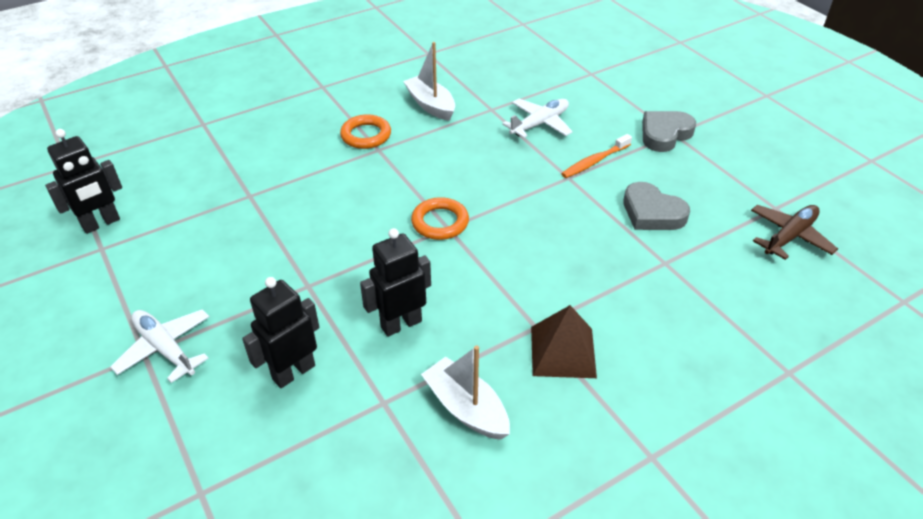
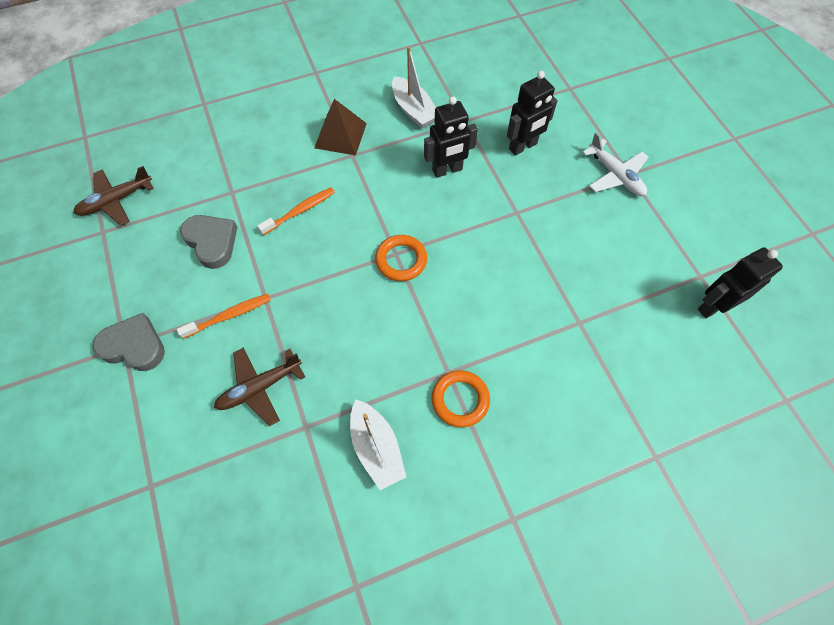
camera: 170 degrees left, 20 degrees up
(540, 124) = (259, 388): white plane -> brown plane
(572, 253) = (300, 211): none -> orange toothbrush
(664, 134) = (134, 346): grey heart -> grey heart turned 135 degrees counterclockwise

